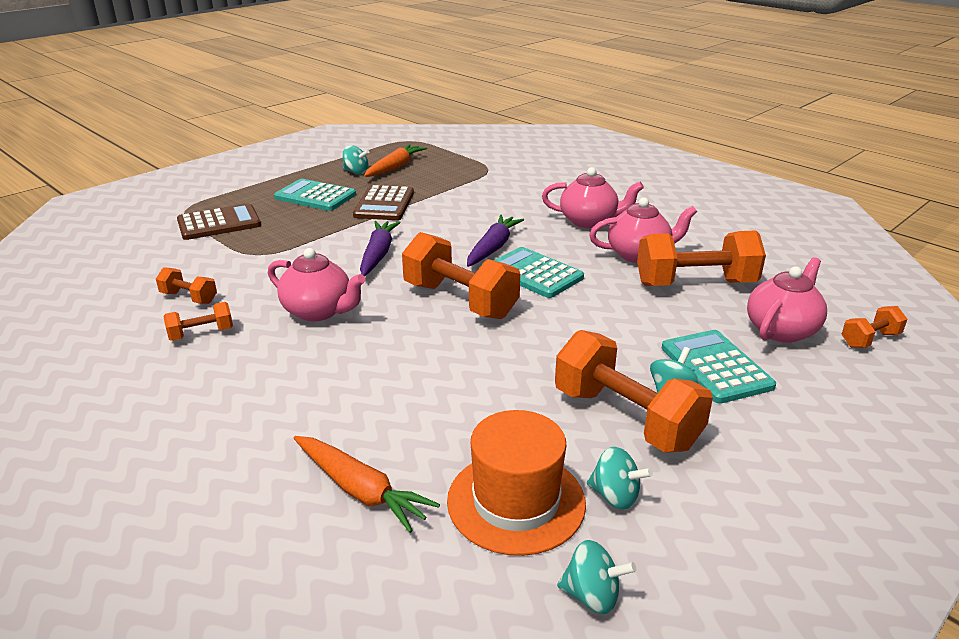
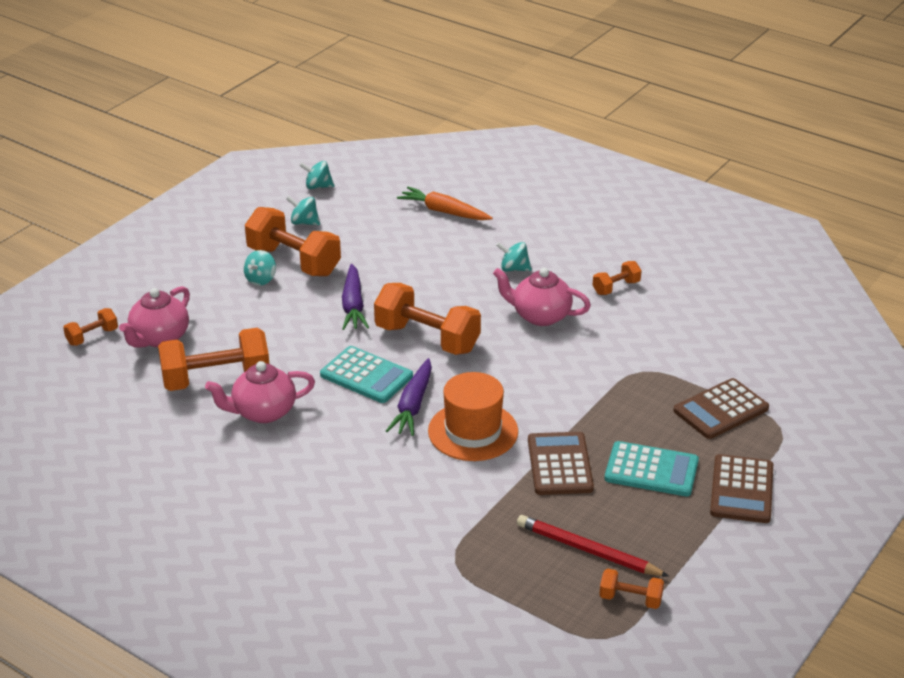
camera: 170 degrees right, 5 degrees up
(189, 298) = (657, 317): orange dumbbell -> orange dumbbell (630, 599)
(260, 183) = (741, 490): none -> brown calculator
(356, 172) = (634, 531): turquoise spinning top -> turquoise spinning top (514, 269)
(378, 254) = (524, 383): purple carrot -> purple carrot (353, 305)
(395, 167) = (587, 550): orange carrot -> red pencil
(516, 501) = (358, 215): orange hat -> orange hat (473, 431)
(589, 221) = (312, 460): pink teapot -> none
(716, 367) = (223, 301): turquoise calculator -> none

